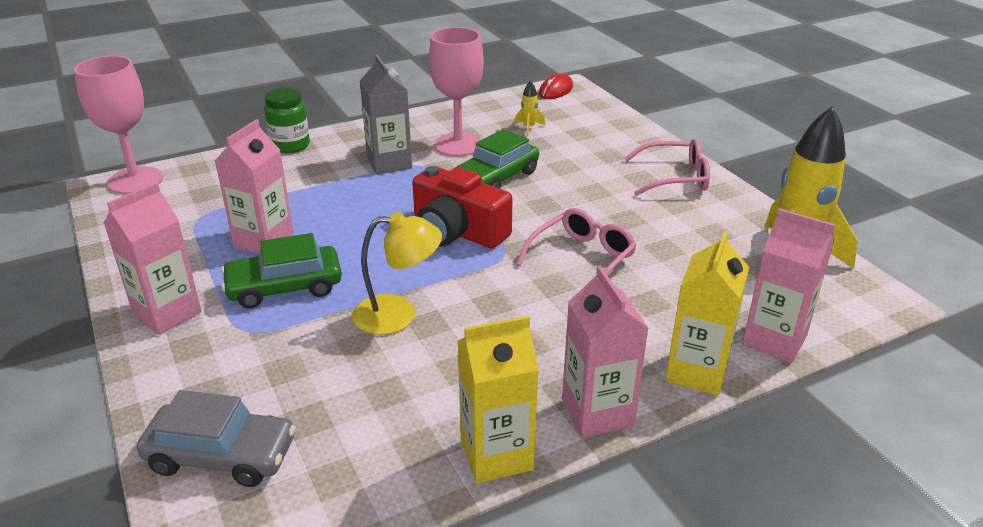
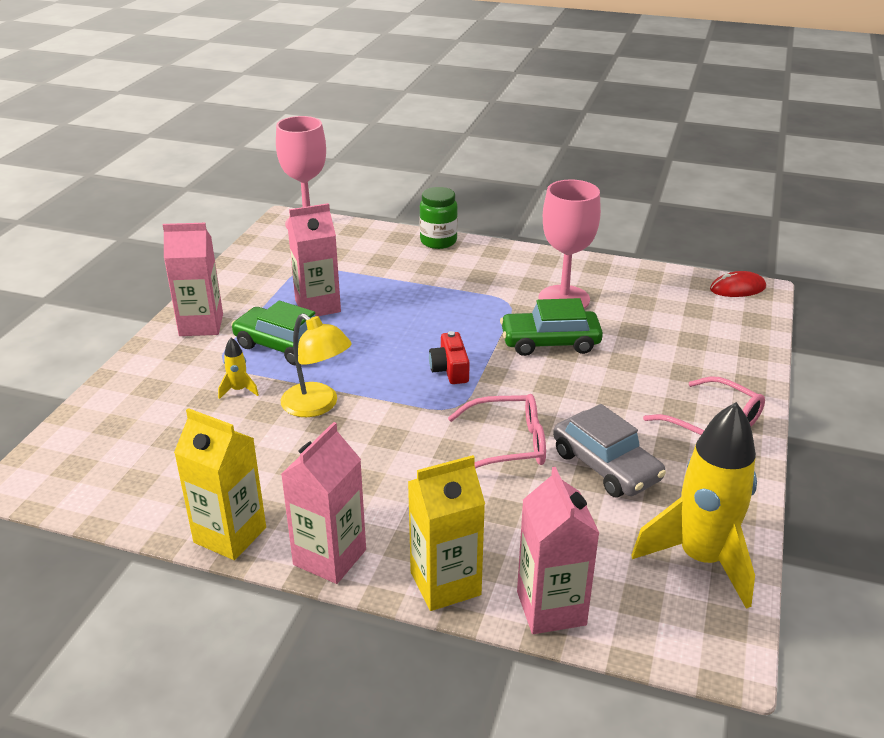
camera: 45 degrees right, 0 degrees up
(221, 455) = (107, 428): grey car -> grey car (606, 466)
(389, 163) = (486, 289): grey carton -> none
(457, 231) = (450, 369): red camera -> red camera, size x0.55
(529, 128) = (650, 312): yellow rocket -> yellow rocket (239, 390)

